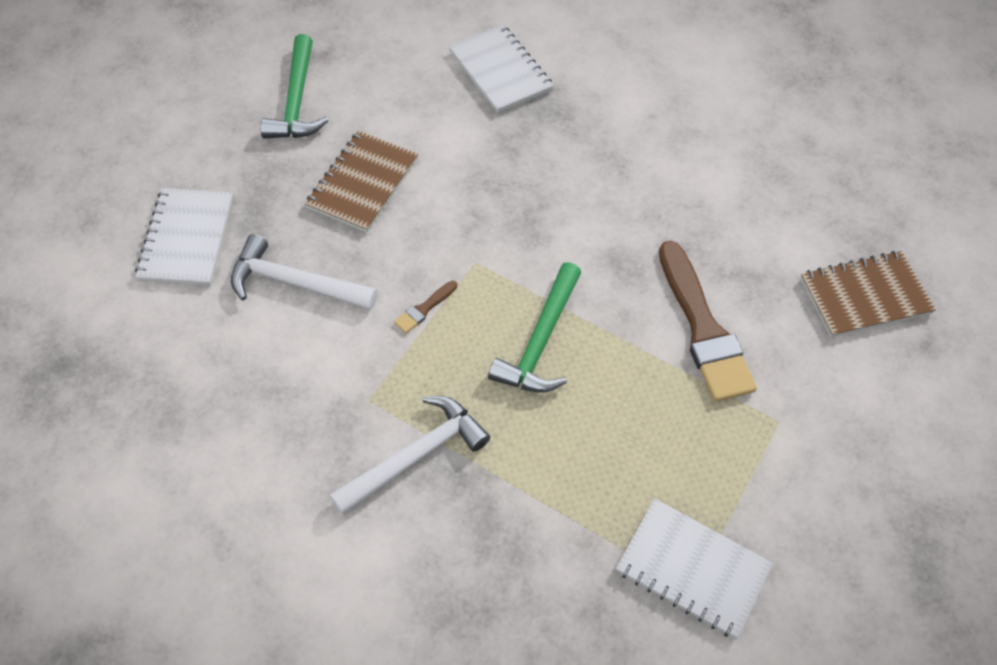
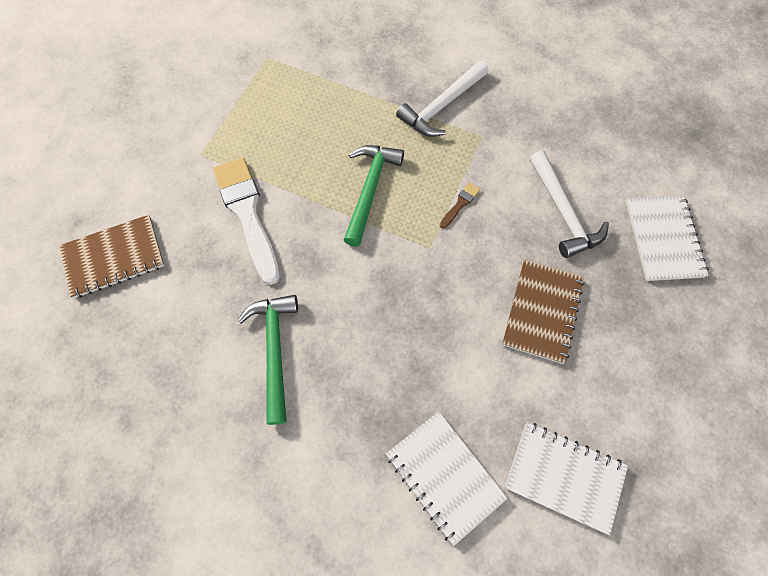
camera: 175 degrees right, 10 degrees up
(295, 283) = (563, 212): white hammer -> white hammer turned 60 degrees clockwise
(297, 101) = (637, 401): green hammer -> green hammer (274, 350)
(692, 569) = (266, 66): white notebook -> white notebook (564, 476)
(703, 329) = (247, 214): brown brush -> white brush

